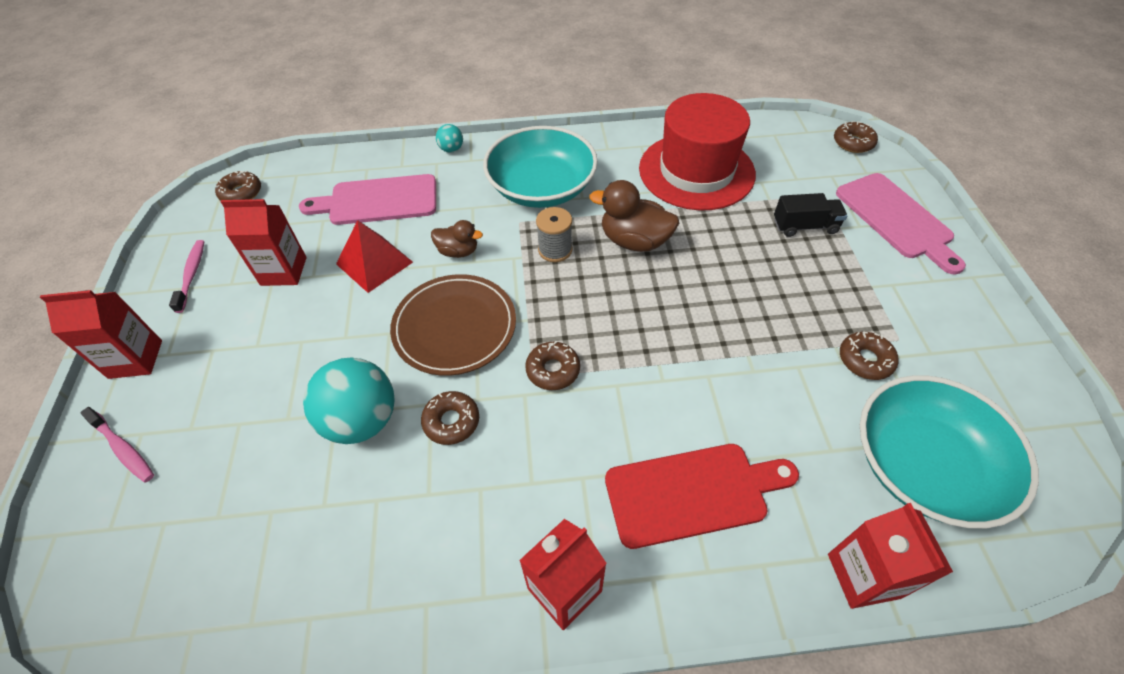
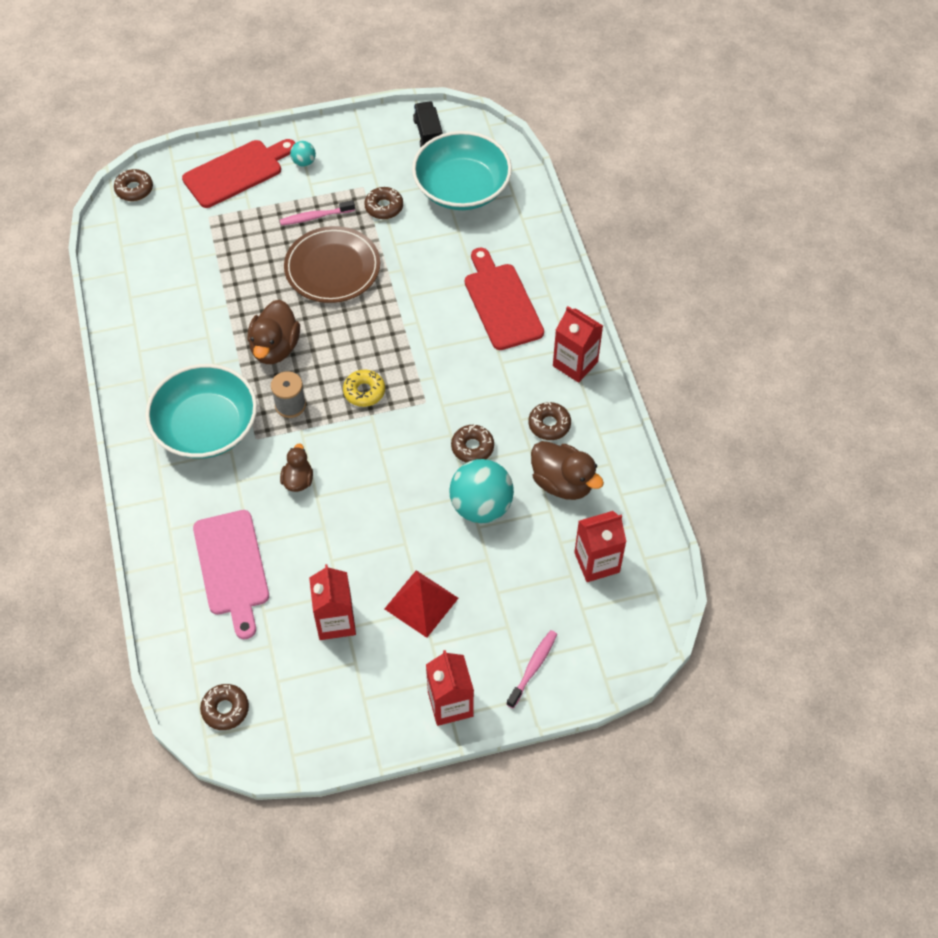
camera: 100 degrees left, 5 degrees up
(192, 275) = (348, 704): pink toothbrush -> pink toothbrush (315, 217)
(359, 530) = (562, 483): none -> brown duck
(374, 263) = (318, 545): red pyramid -> red pyramid (421, 603)
(451, 149) = (146, 519): turquoise ball -> turquoise ball (304, 162)
(454, 327) = (385, 464): brown plate -> brown plate (332, 268)
(553, 370) = (418, 390): brown donut -> brown donut (549, 425)
(561, 315) = (364, 392): none -> yellow donut
(696, 171) = (178, 305): red hat -> none
(805, 226) = (249, 231): black truck -> black truck (428, 134)
(863, 575) = (536, 224): red carton -> red carton (597, 562)
(896, 219) = (237, 172): pink cutting board -> red cutting board

